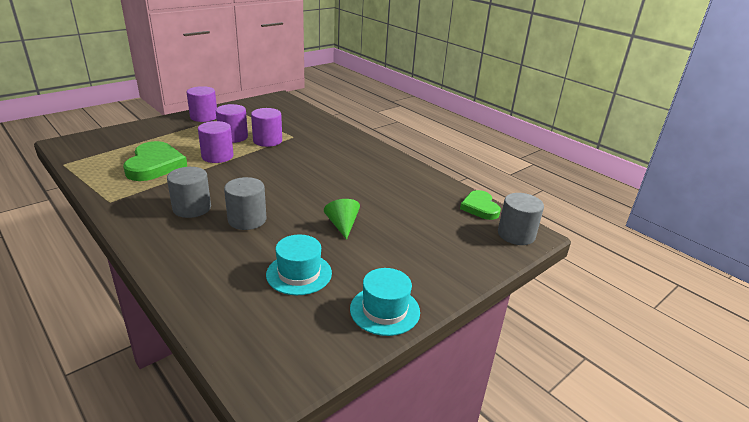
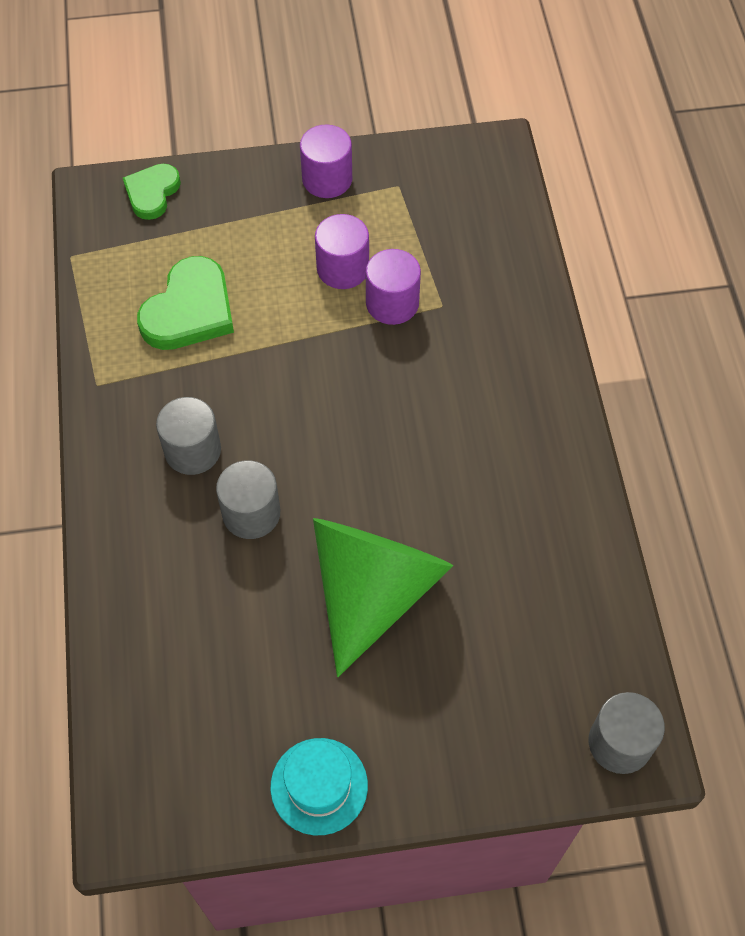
camera: 35 degrees right, 30 degrees up
(217, 156) = (290, 321): purple cylinder -> none
(299, 273) = (256, 663): turquoise hat -> none
(342, 225) = (373, 590): green cone -> green cone, size x2.46
(480, 207) = (617, 651): green heart -> green heart (152, 193)

